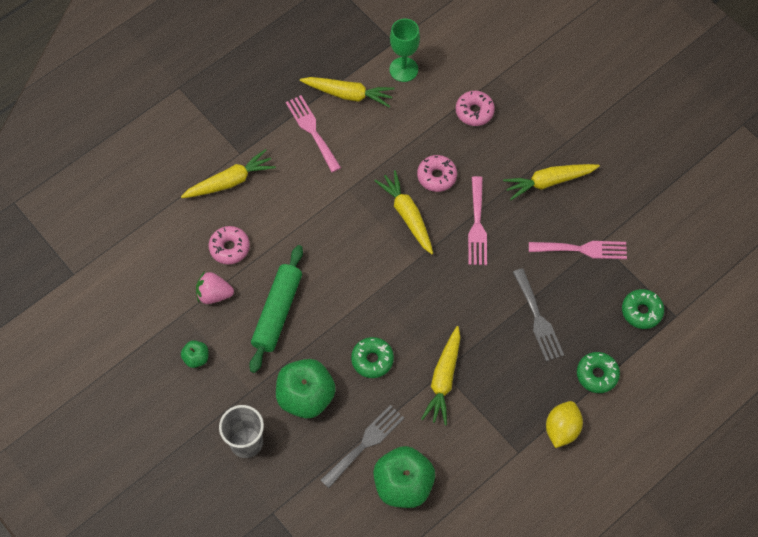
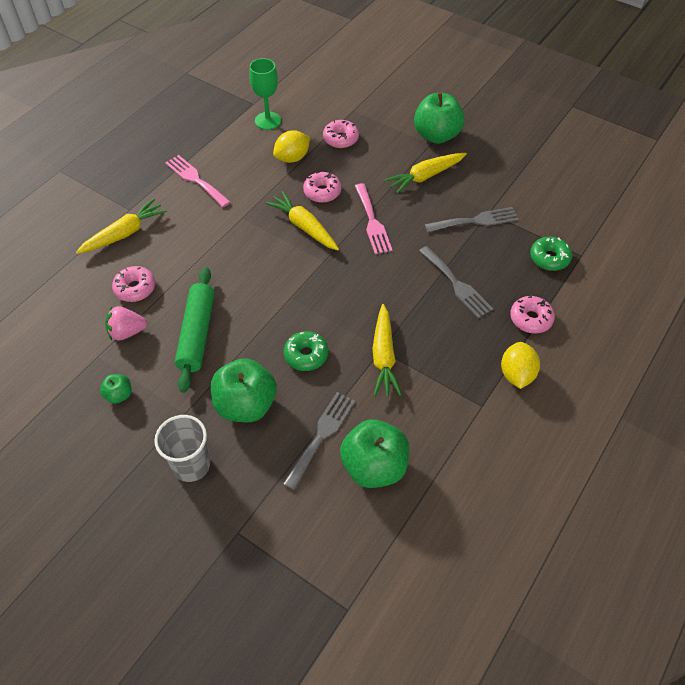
camera: 15 degrees left, 10 degrees down
(348, 94) = (222, 147): yellow carrot -> none
(417, 125) = (292, 158): none -> yellow lemon
(578, 131) = (436, 135): none -> green apple
(582, 249) = (475, 221): pink fork -> grey fork
(597, 374) = (530, 319): green donut -> pink donut

